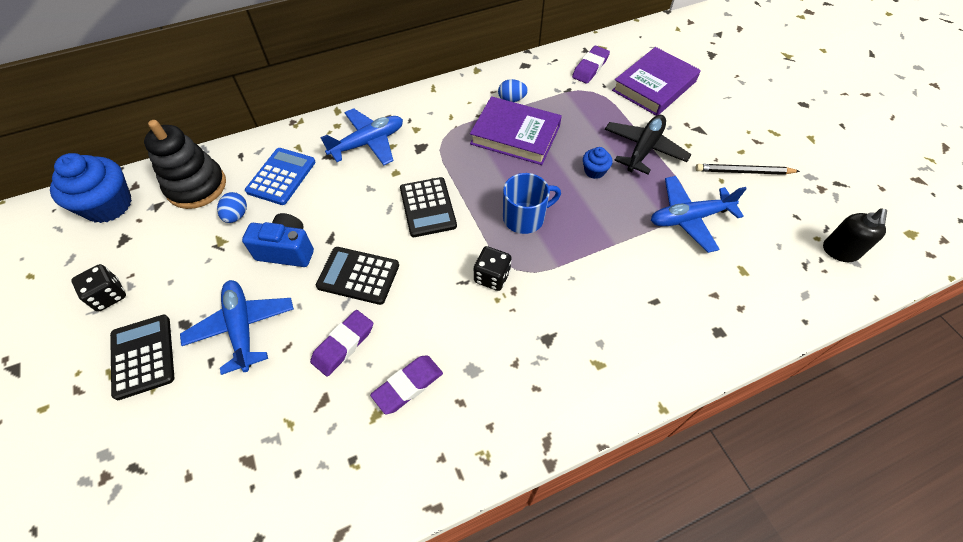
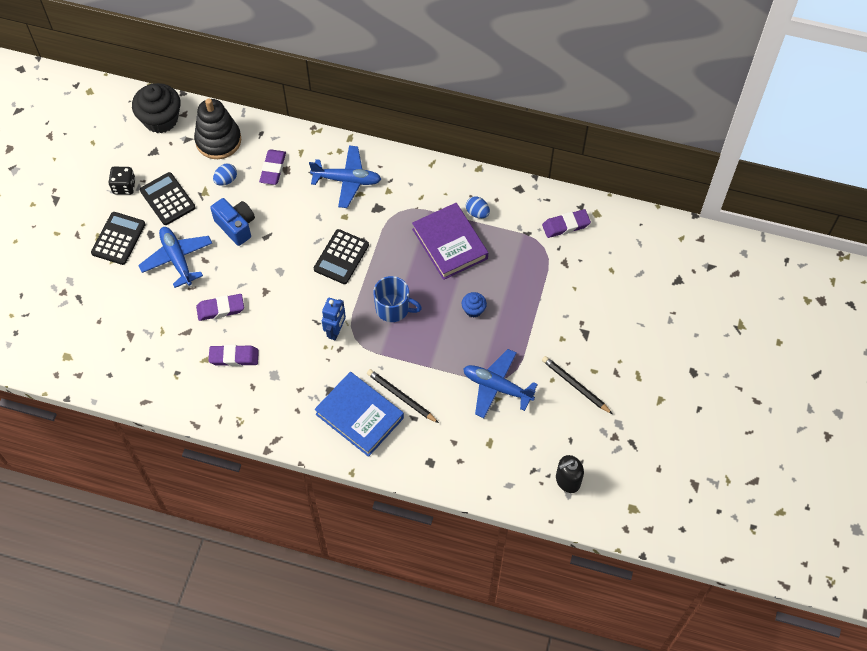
camera: 40 degrees right, 5 degrees up
(108, 205) = (161, 119): blue cupcake -> black cupcake
(242, 328) = (177, 259): blue plane -> blue plane turned 45 degrees counterclockwise
(281, 176) = (273, 169): blue calculator -> purple eraser
(358, 276) = (262, 273): black calculator -> black calculator (167, 199)
(492, 277) = (335, 331): black dice -> blue robot
(604, 341) = (359, 416): none -> blue book
(621, 291) = (401, 397): none -> black pencil
(644, 149) = (526, 319): black plane -> none
(654, 86) = (596, 275): purple book -> none

